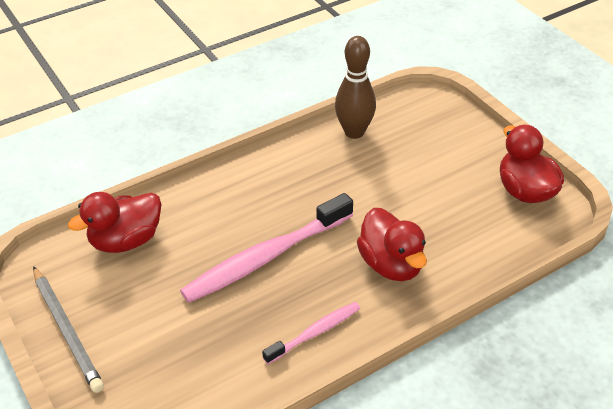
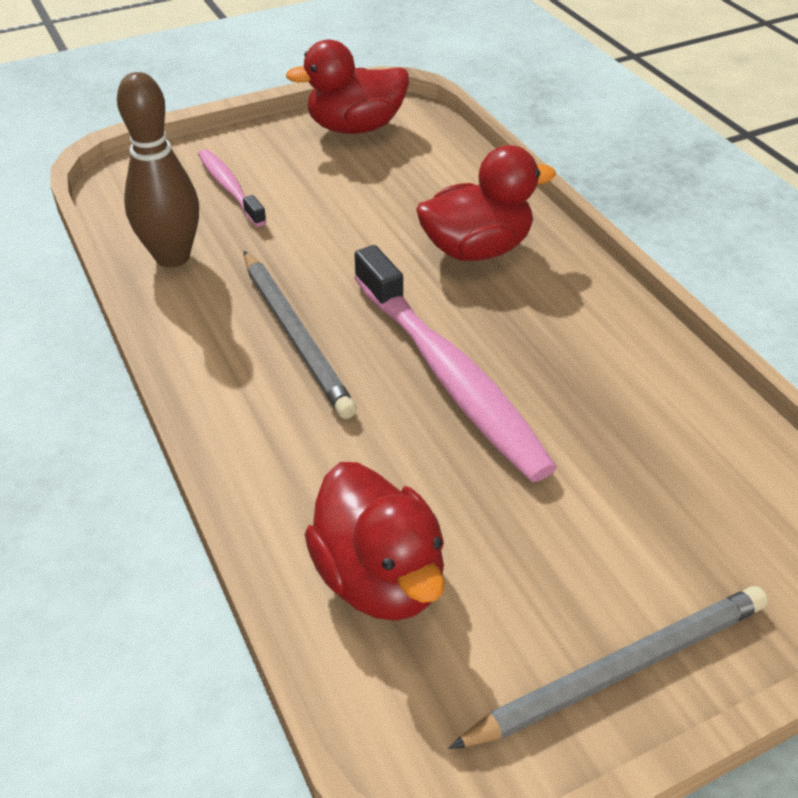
camera: 85 degrees left, 0 degrees up
(293, 190) = (296, 336): none -> grey pencil
(315, 333) = (605, 332): pink toothbrush -> pink toothbrush (230, 188)

